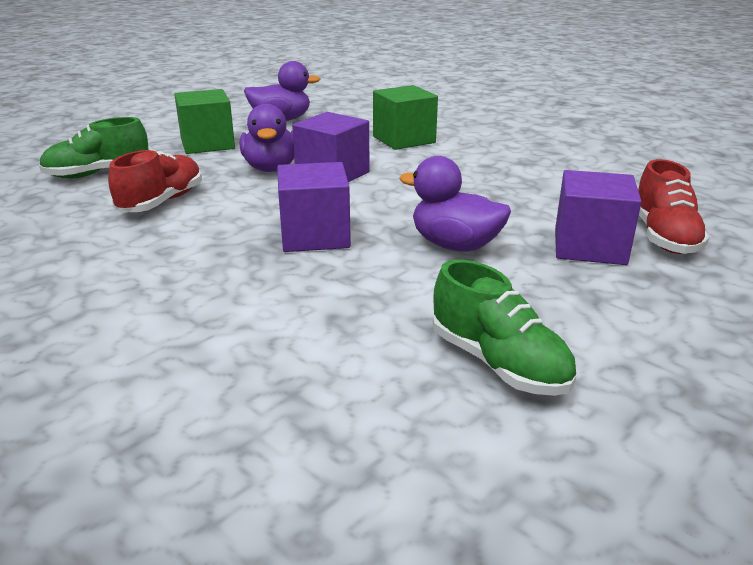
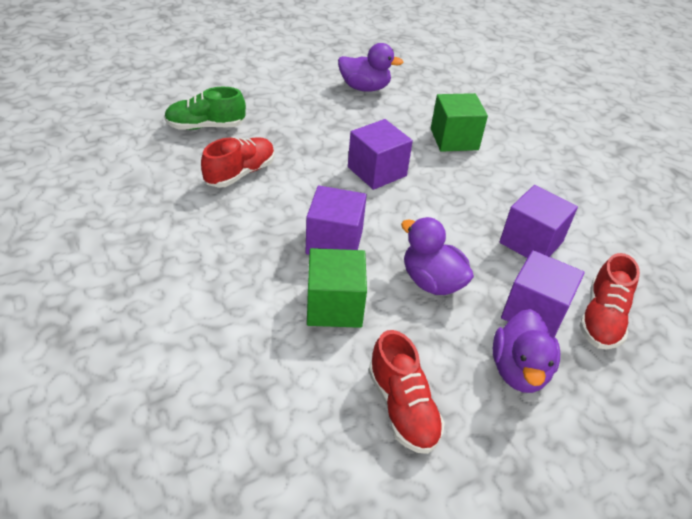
camera: 15 degrees right, 15 degrees up
(207, 144) = (295, 107): green cube -> green cube (334, 306)
(271, 168) = (333, 152): purple duck -> purple duck (519, 370)
(498, 363) = (402, 407): green shoe -> red shoe
(542, 196) = (531, 242): none -> purple cube

